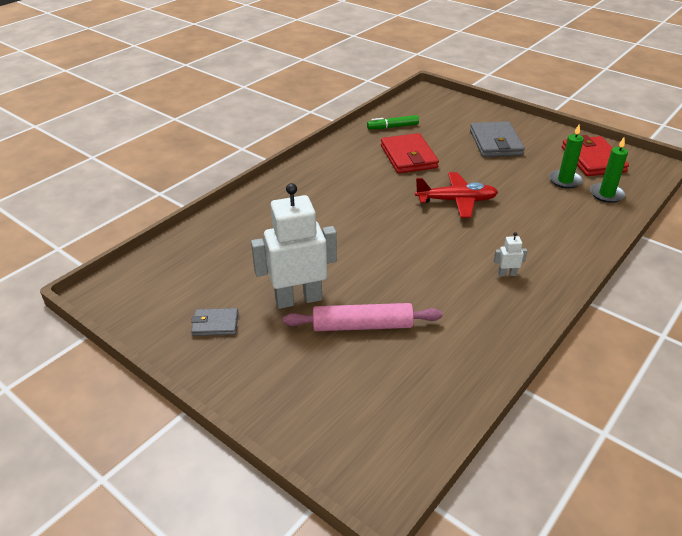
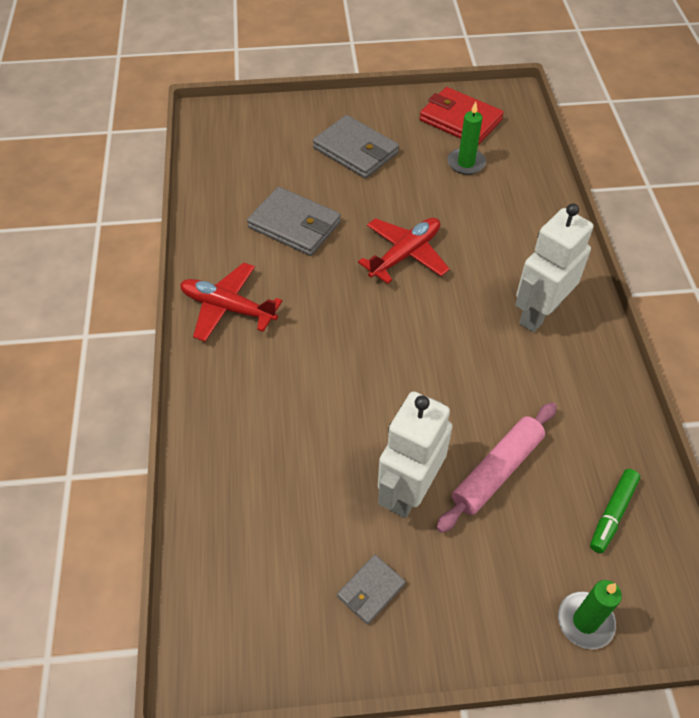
camera: 45 degrees left, 15 degrees up
(321, 171) = (228, 308): none -> red plane
(392, 127) = (229, 191): green marker -> green marker (612, 514)
(408, 157) = (294, 225): red wallet -> grey wallet
(507, 274) = (539, 313): white robot -> white robot, size x2.49
(606, 194) = (514, 159): green candle -> green candle (585, 621)

